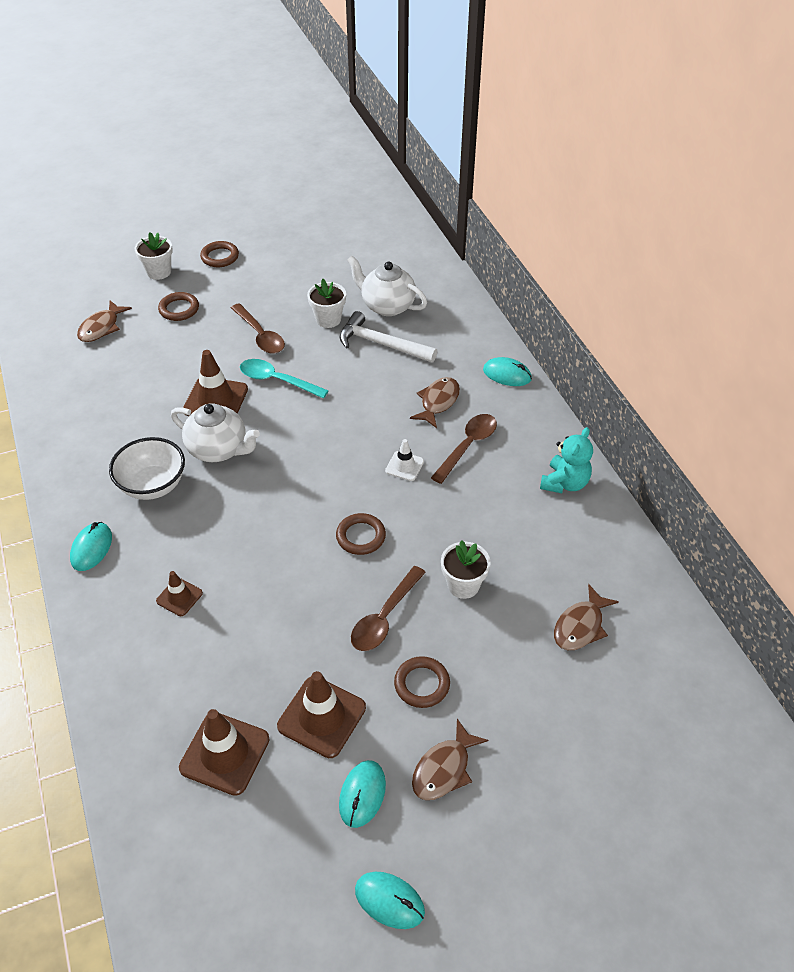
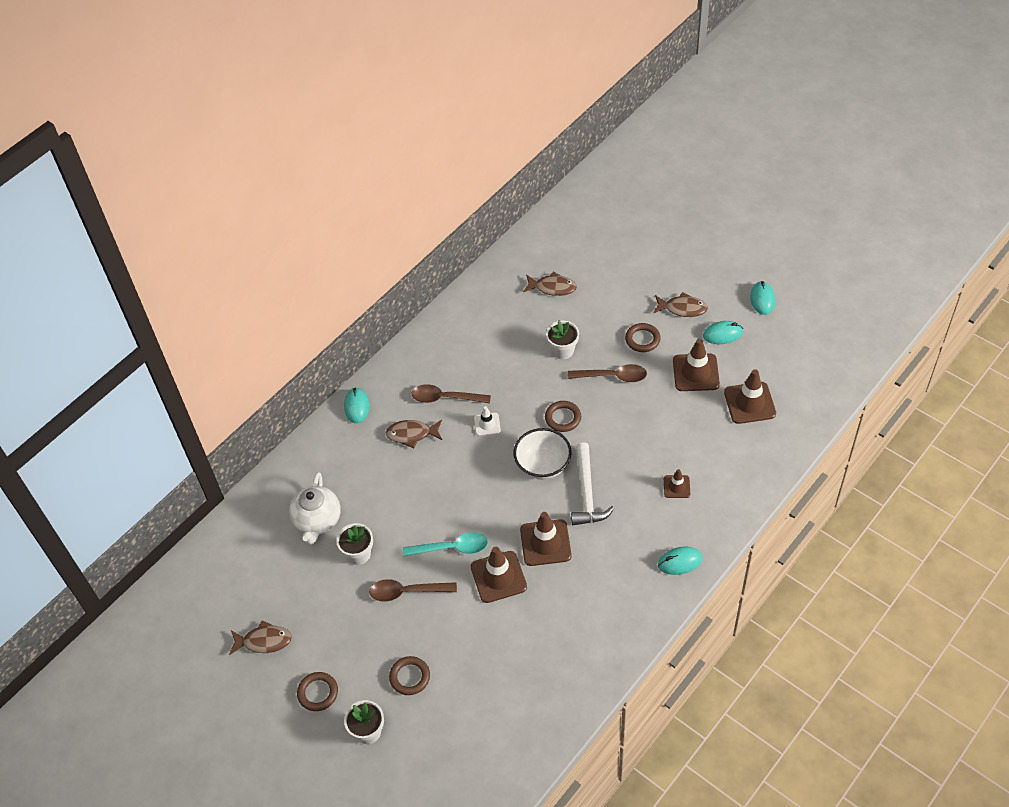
camera: 115 degrees left, 5 degrees up
(101, 327) = (469, 724): brown fish -> brown fish (264, 641)
(153, 485) = (605, 562): white bowl -> white bowl (543, 465)
(218, 449) = (545, 543): white teapot -> brown traffic cone
(260, 335) = (407, 592): brown spoon -> brown spoon turned 120 degrees counterclockwise
(277, 380) = (452, 548): turquoise spoon -> turquoise spoon turned 90 degrees counterclockwise
(381, 344) = (368, 501): white hammer -> white hammer (587, 493)
(564, 483) = (446, 334): turquoise teddy bear -> none

